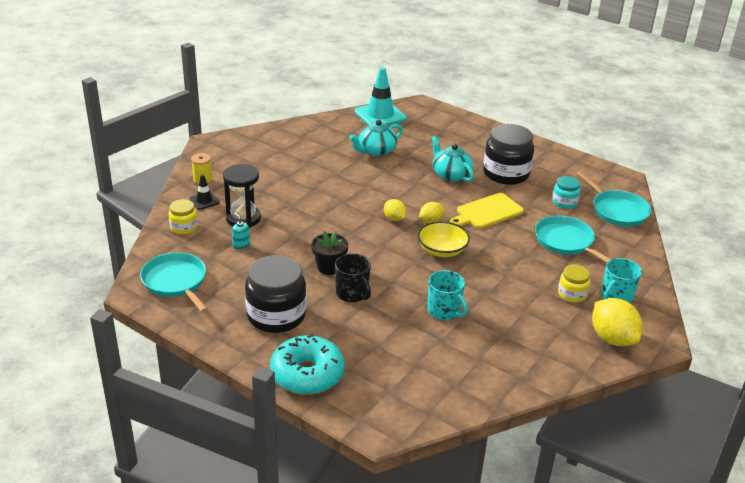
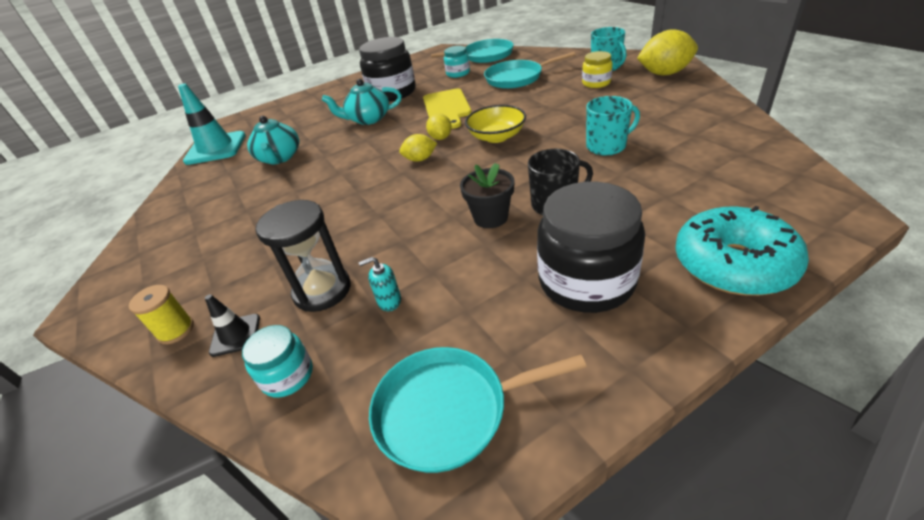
camera: 60 degrees left, 5 degrees up
(184, 227) = (287, 376): yellow jar -> turquoise jar

